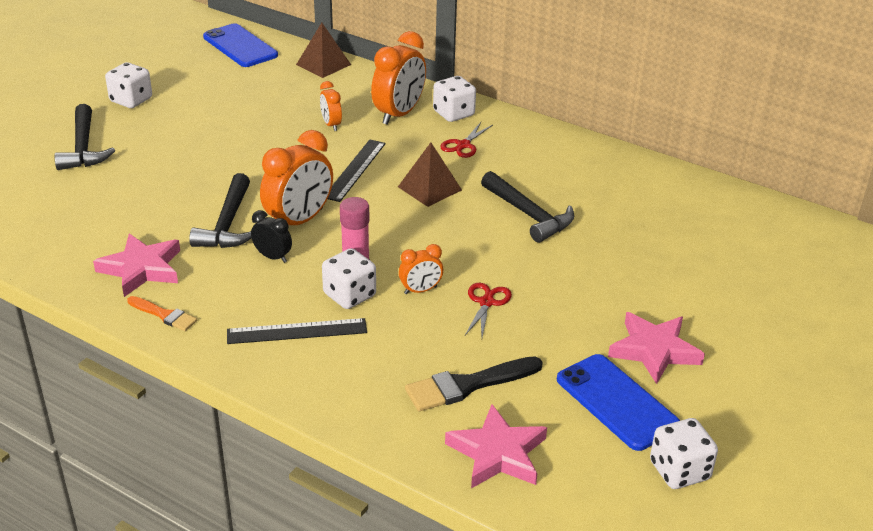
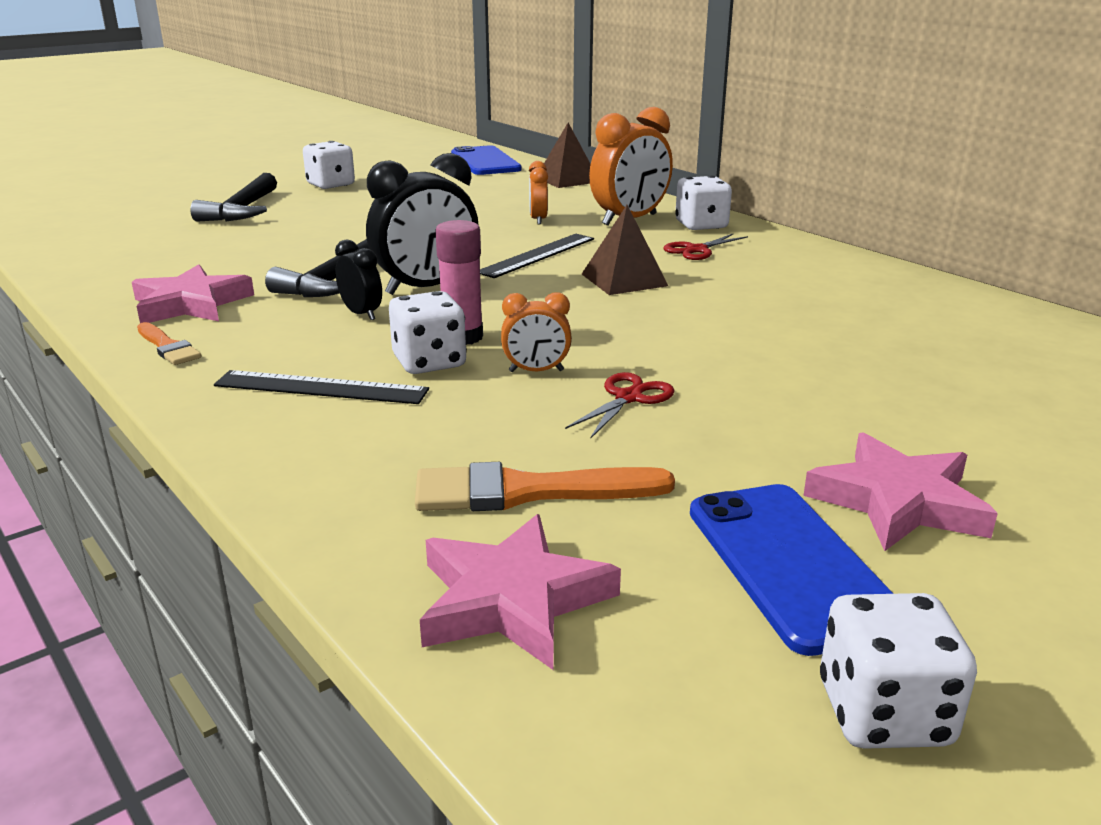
camera: 20 degrees right, 10 degrees down
(299, 221) = (426, 288): orange clock -> black clock
(467, 385) = (527, 491): black brush -> orange brush
(529, 215) = (752, 318): black hammer -> none

